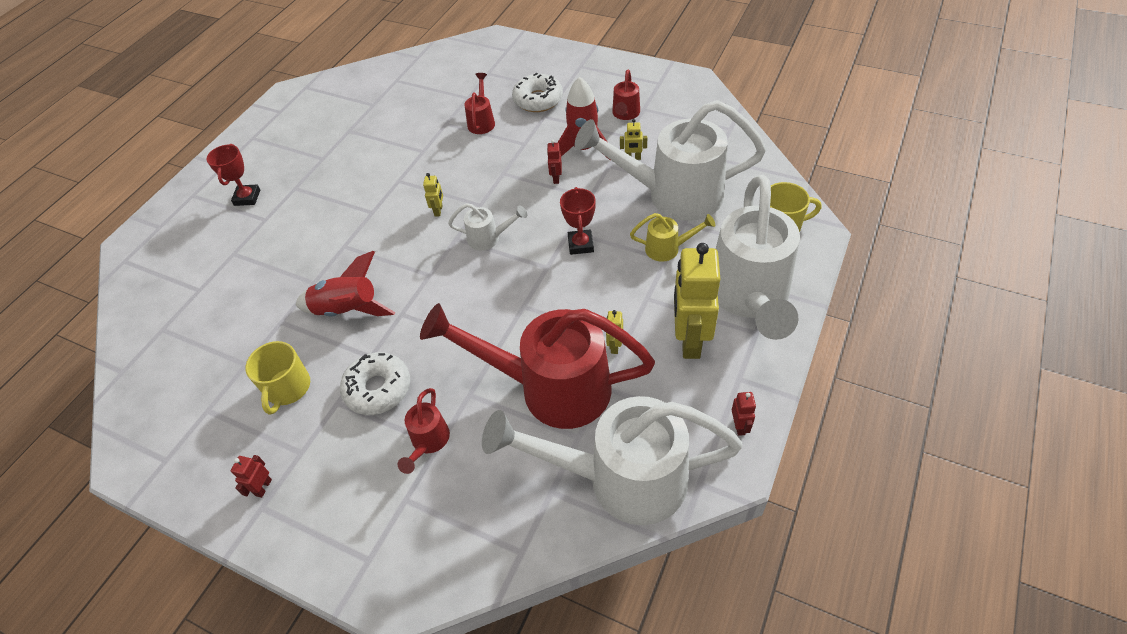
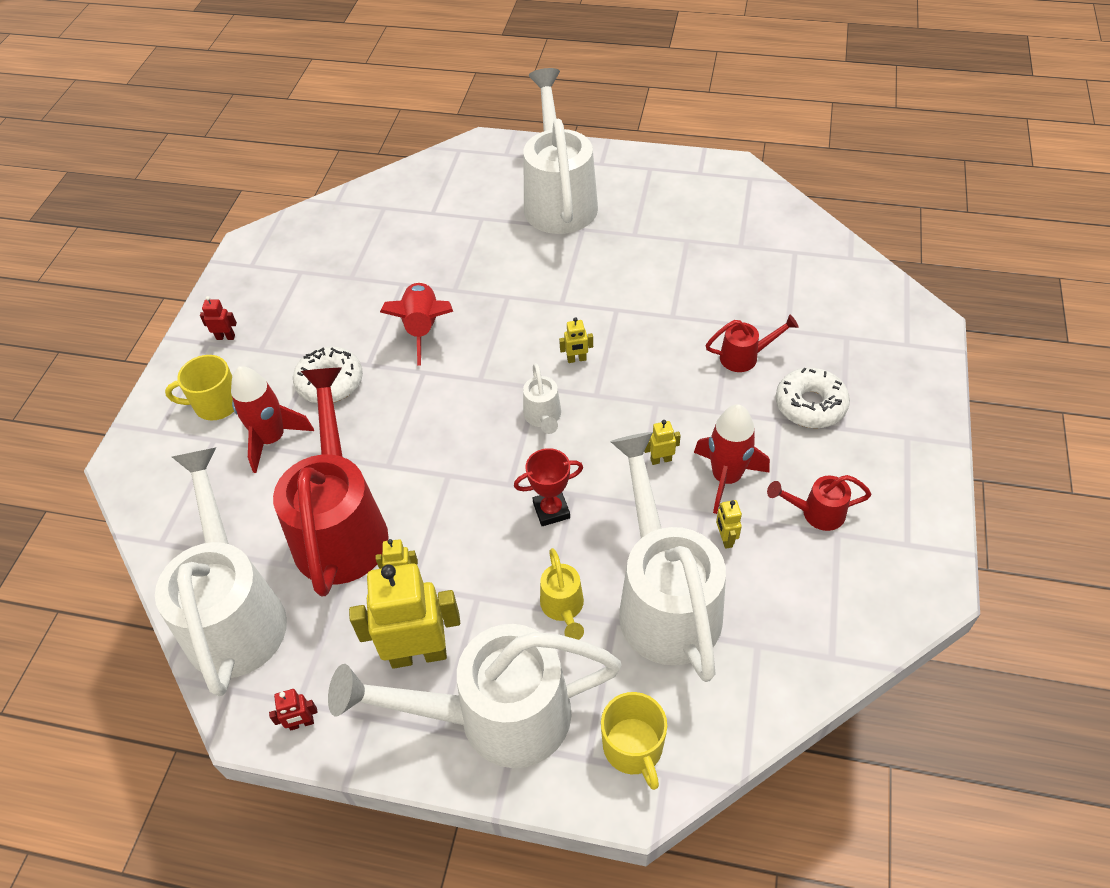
camera: 75 degrees right, 0 degrees up
(247, 197) = (559, 199): red trophy -> white watering can
(288, 388) = (326, 316): yellow mug -> yellow mug (216, 404)
(428, 442) = (272, 439): red watering can -> red rocket
(556, 178) = (661, 460): red robot -> yellow robot

